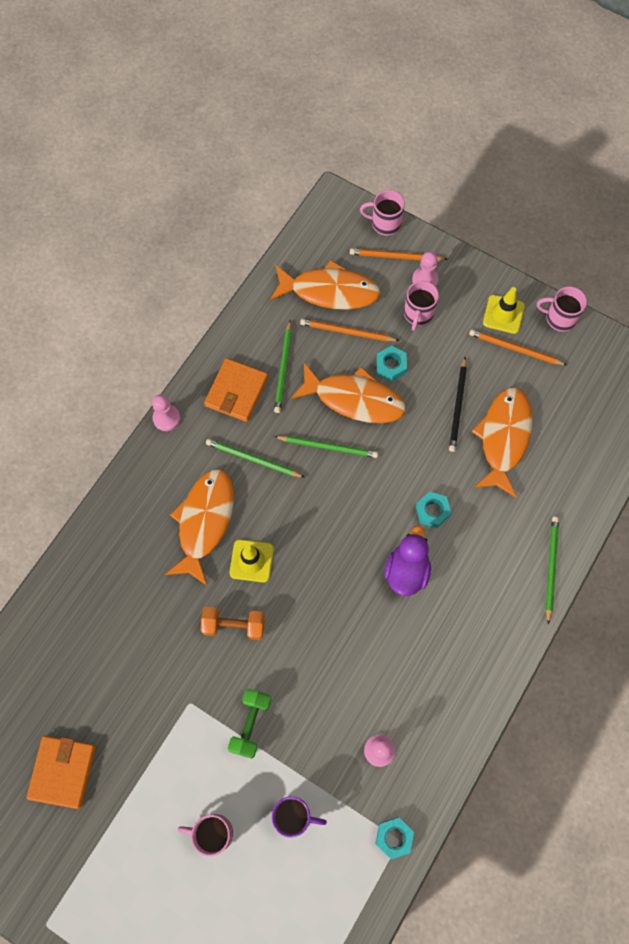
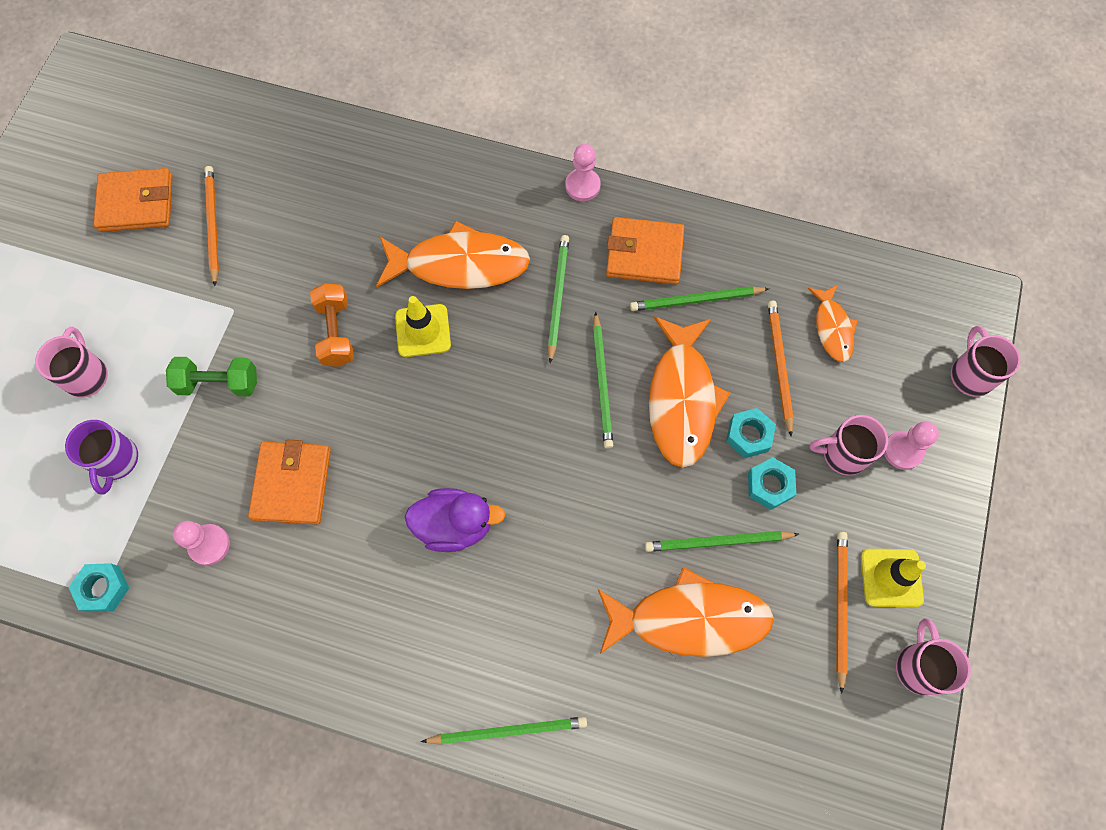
camera: 75 degrees right, 0 degrees up
(329, 291) = (832, 328): orange fish -> orange fish, size x0.54
(347, 680) = (292, 484): none -> orange wallet
(396, 256) = (923, 402): orange pencil -> orange pencil (213, 224)
(432, 511) = (549, 541): turquoise nut -> turquoise nut (769, 485)
(458, 406) = (717, 542): black pencil -> green pencil

